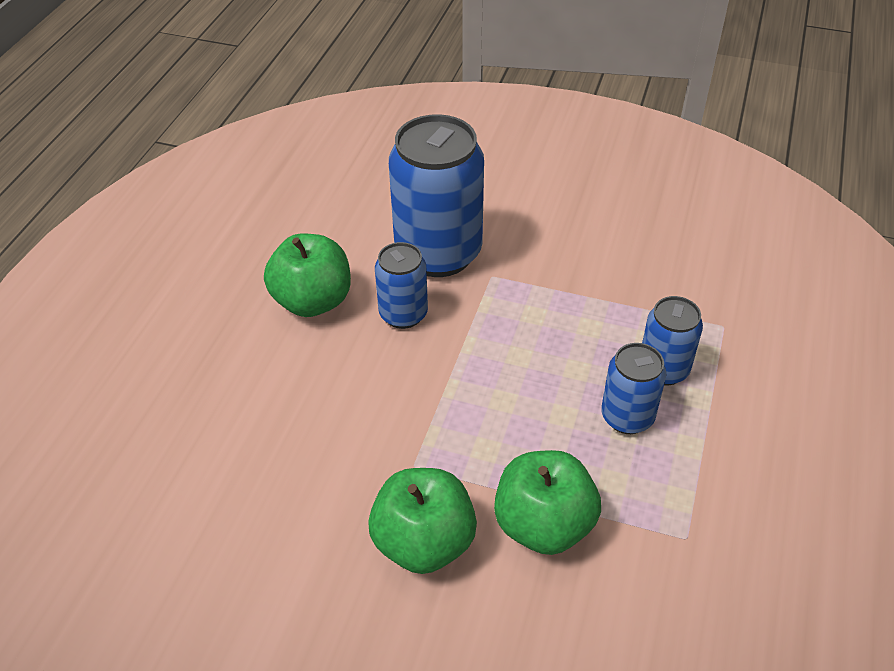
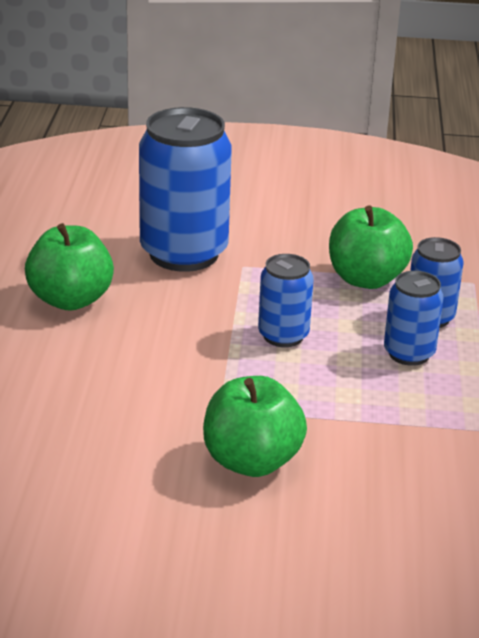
camera: 15 degrees left, 15 degrees down
(403, 314) = (166, 301): blue can -> blue can (283, 336)
(543, 525) = (359, 436): green apple -> green apple (366, 279)

